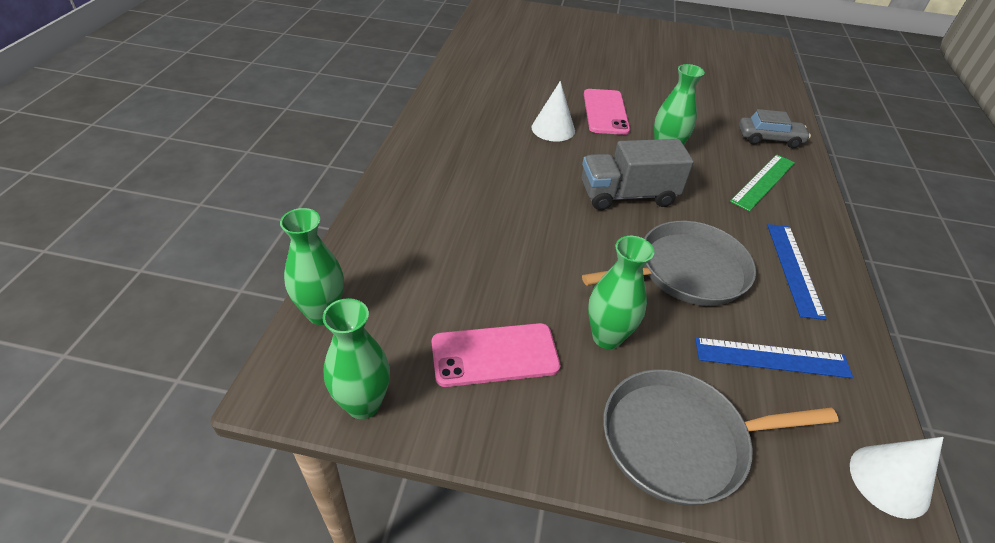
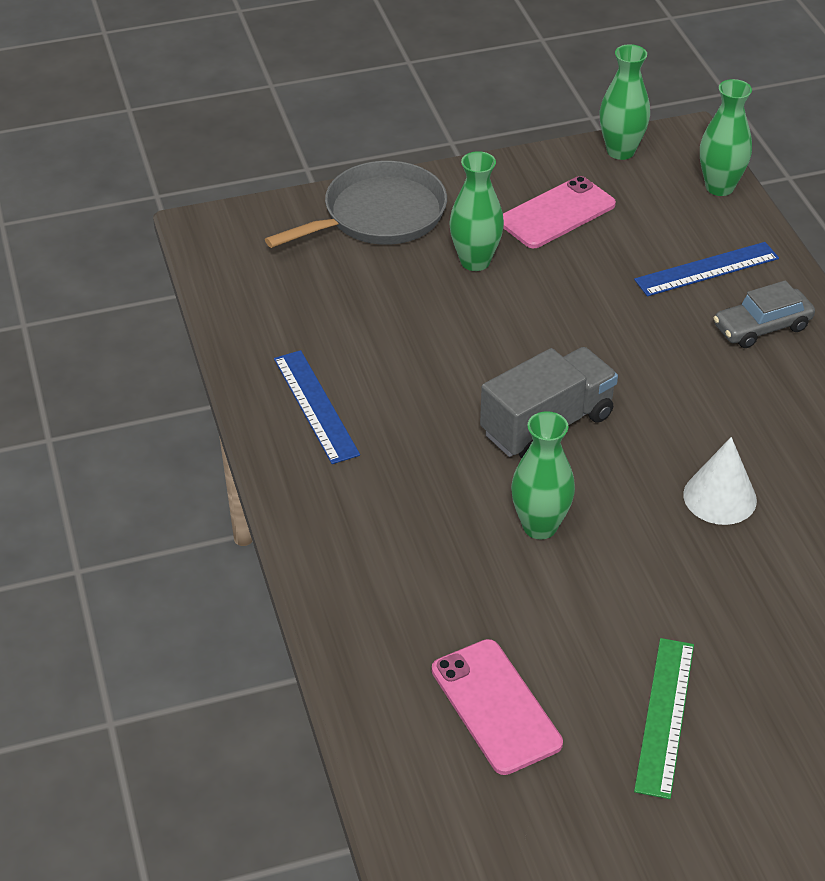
camera: 155 degrees right, 0 degrees up
(605, 112) = (675, 574): pink phone -> pink phone (496, 706)
(686, 271) = (432, 354): grey pan -> none
(763, 181) = (383, 532): green ruler -> green ruler (665, 716)
(769, 139) = (396, 639): grey car -> grey car (762, 327)
(772, 357) = (321, 302): blue ruler -> blue ruler (707, 269)
(889, 480) = (213, 249): white cone -> none

